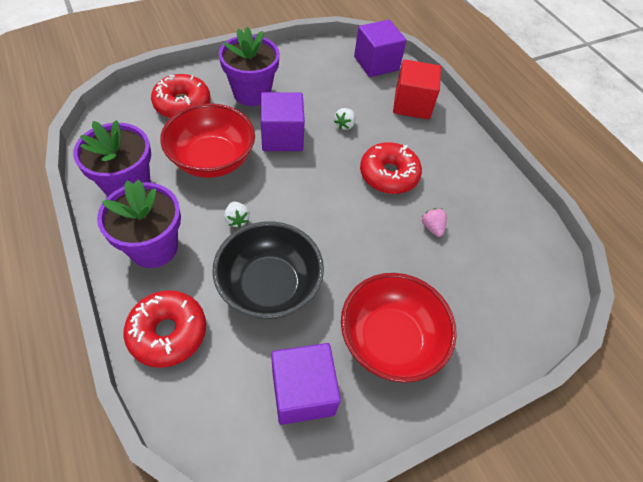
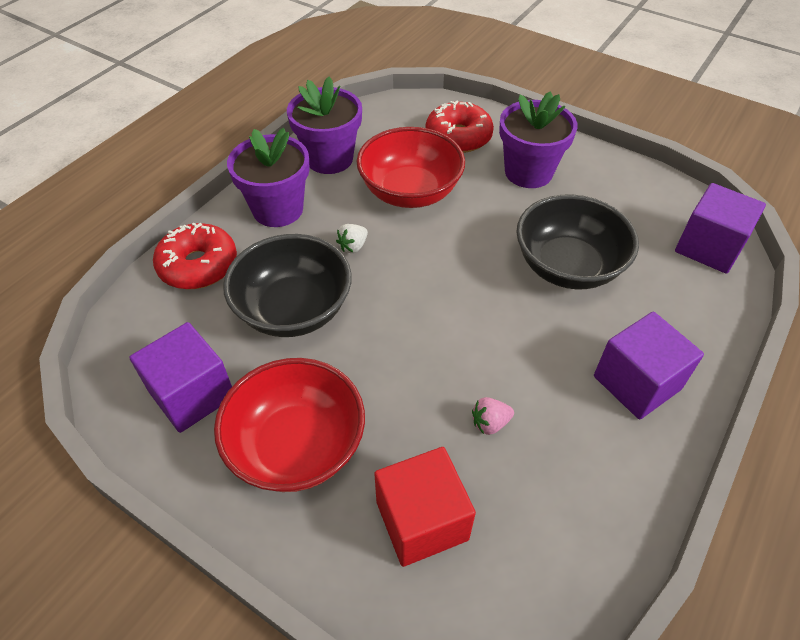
camera: 65 degrees right, 5 degrees down
(282, 137) = (492, 225): purple cube -> purple cube (637, 382)
(345, 125) = (567, 266): white strawberry -> black bowl
(388, 175) = (532, 342): red donut -> none
(412, 104) = (679, 314): red cube -> red cube (422, 520)
(432, 227) = (490, 423): pink strawberry -> pink strawberry turned 150 degrees counterclockwise

